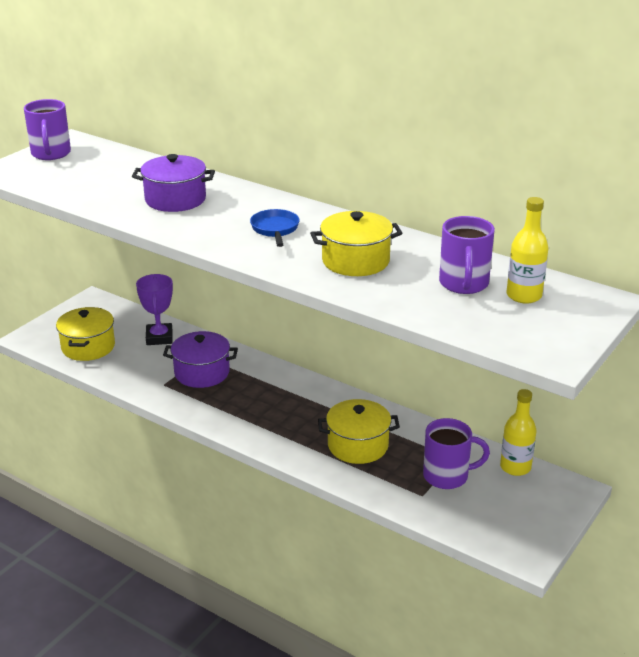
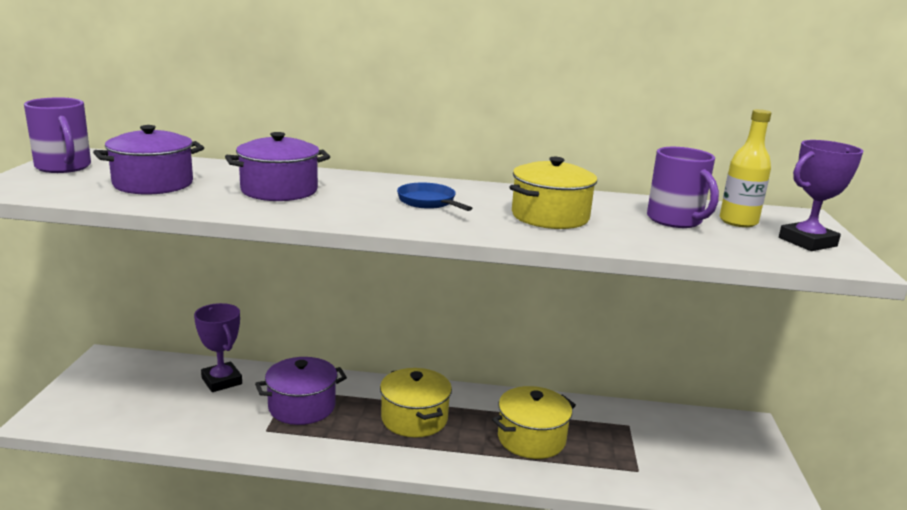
camera: 30 degrees left, 10 degrees down
(88, 347) = (137, 411): yellow pot -> yellow pot (414, 418)
(95, 180) = (153, 184): none -> purple pot
(447, 476) = (640, 444): purple mug -> none
(515, 467) = (684, 418): yellow bottle -> none
(553, 329) = (807, 242): none -> purple trophy

